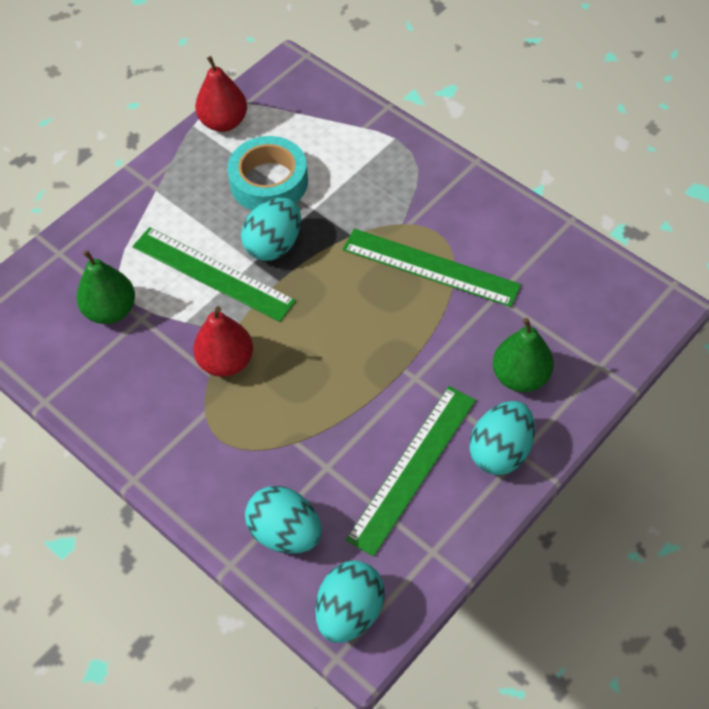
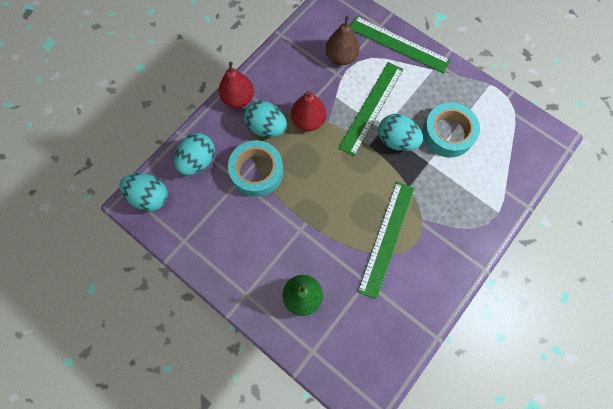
camera: 85 degrees right, 15 degrees up
(111, 310) = (341, 57): green pear -> brown pear
(224, 122) = (495, 102): red pear -> red pear (238, 99)
(312, 439) = (257, 171): none -> turquoise tape
(413, 468) = (237, 229): green ruler -> green ruler (398, 44)
(500, 451) = (247, 282): turquoise egg -> turquoise egg (266, 127)

